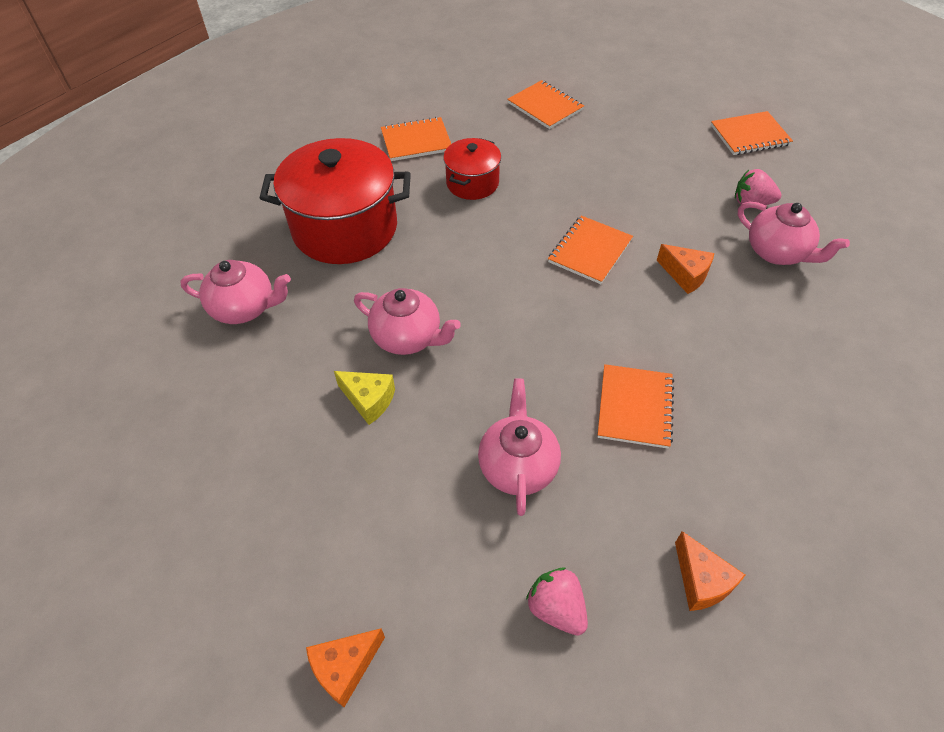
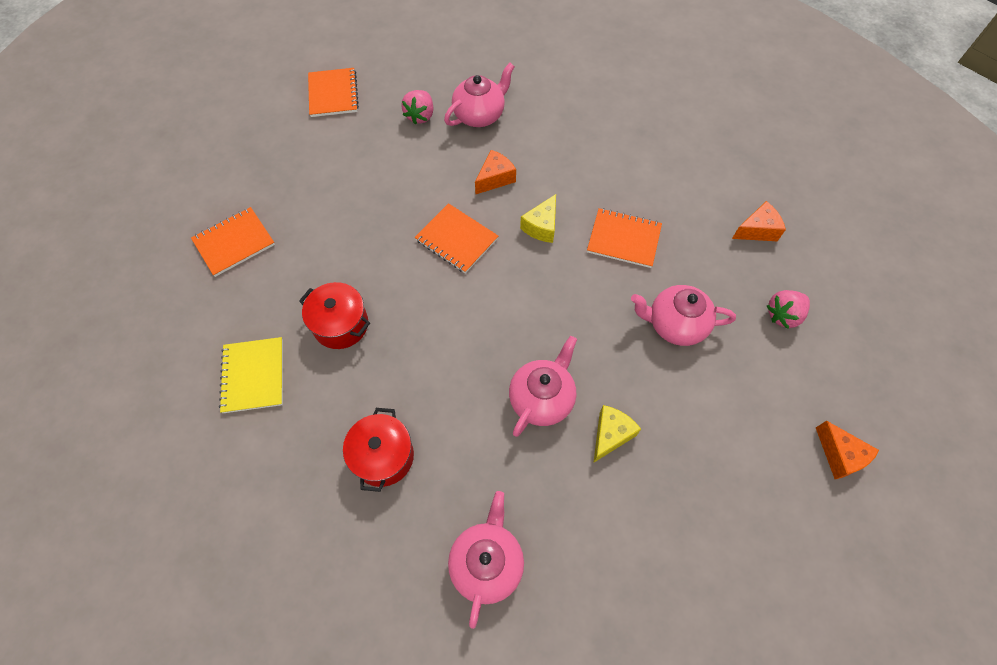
camera: 85 degrees left, 10 degrees up
(345, 228) = (383, 456): red pot -> red pot, size x0.53
(416, 141) = (253, 376): orange notebook -> yellow notebook
(629, 323) = (542, 226): none -> yellow cheese

